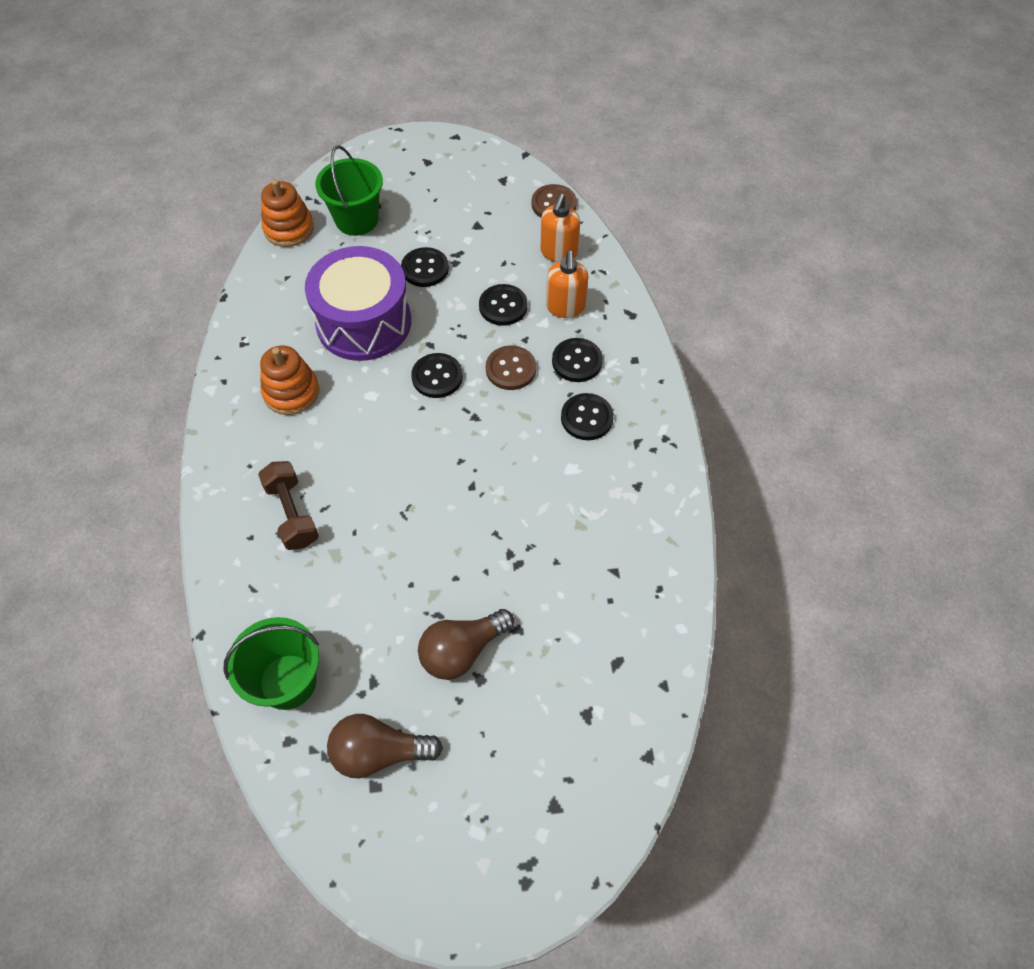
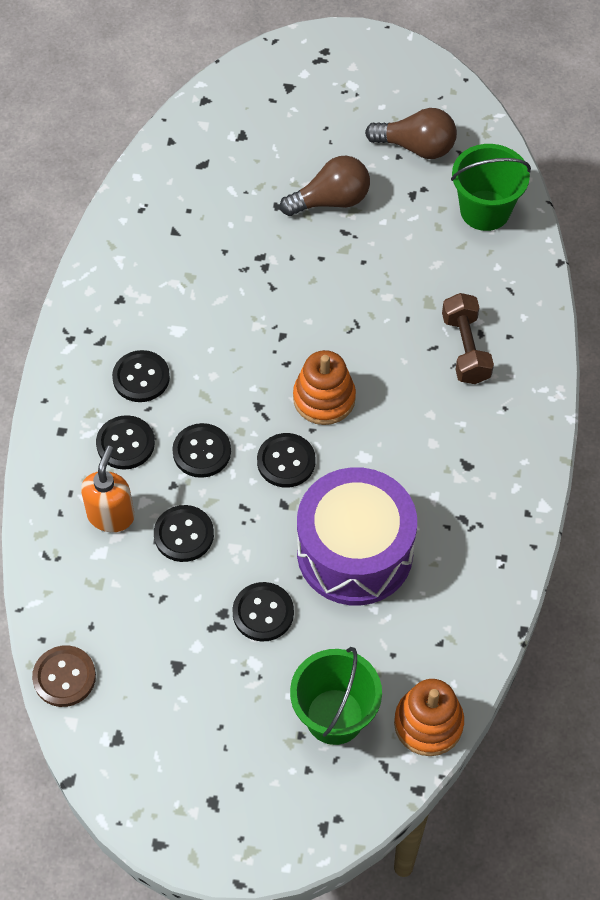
camera: 165 degrees left, 0 degrees up
(291, 392) = (452, 481): orange stacking toy -> orange stacking toy (324, 398)
(511, 369) = (202, 452): brown button -> black button
(558, 252) = (88, 596): orange soap dispenser -> none

